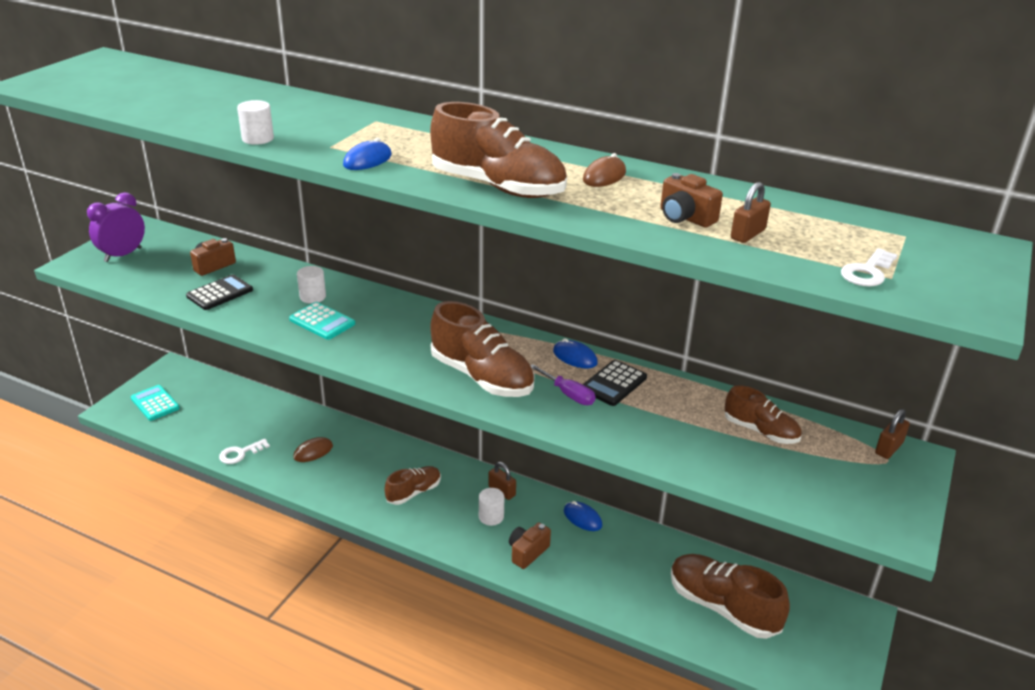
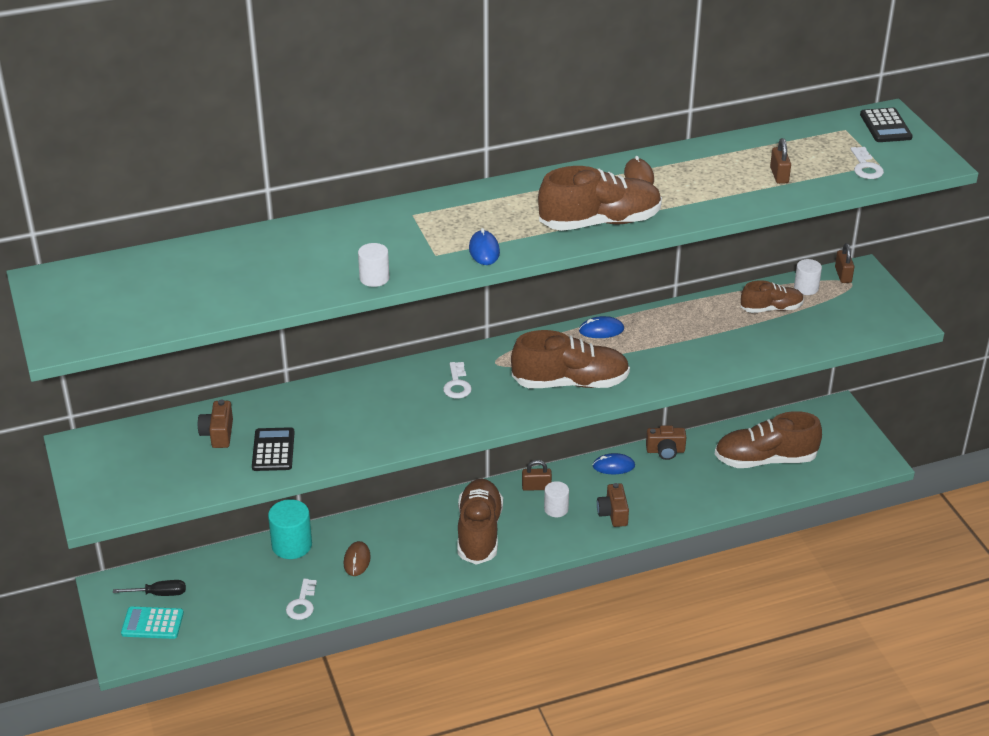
camera: 45 degrees left, 5 degrees up
(123, 255) = (119, 476): purple clock -> none
(186, 390) = (159, 594): none -> black screwdriver
(295, 414) = (292, 545): none -> turquoise cylinder
(313, 297) = (350, 405): white cylinder -> white cylinder (806, 288)
(322, 322) = (395, 418): turquoise calculator -> none
(402, 327) = (457, 384): none -> white key
(414, 492) = (479, 532): brown shoe -> brown shoe, size x1.71
(568, 394) = (638, 358): purple screwdriver -> none
(613, 383) = (652, 333): black calculator -> black calculator (885, 126)
(685, 217) = (732, 182): brown camera -> brown camera (665, 451)

